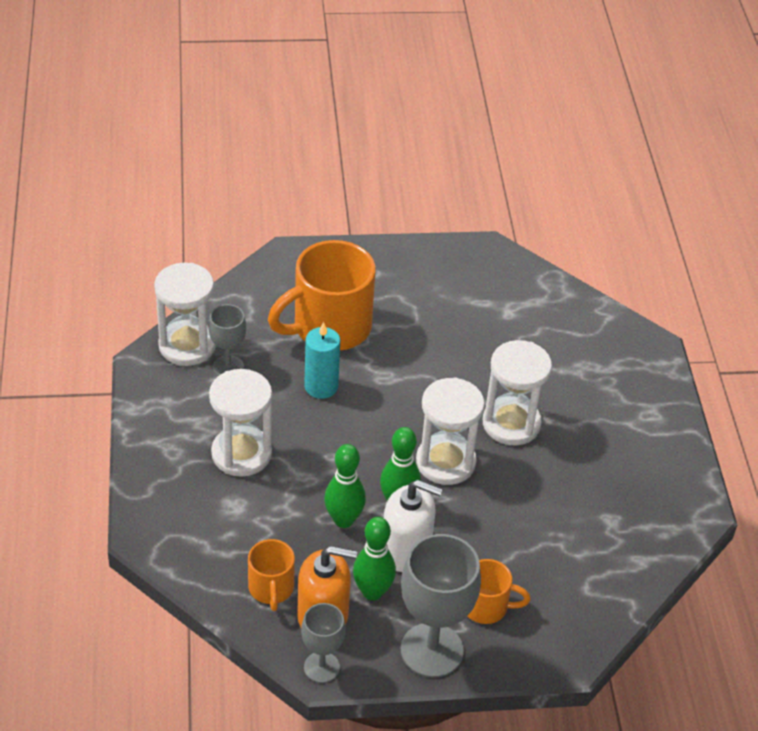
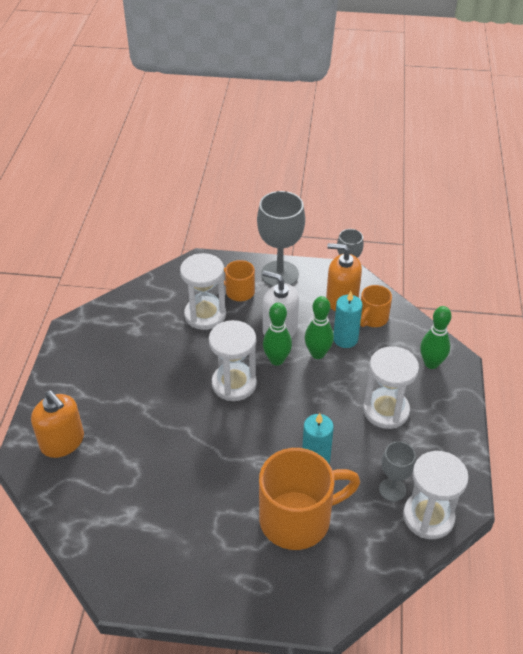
camera: 165 degrees left, 0 degrees up
(271, 588) = (372, 318): orange mug -> orange mug turned 150 degrees counterclockwise
(308, 548) = (345, 339): none -> turquoise candle
(372, 592) = (308, 308): green bowling pin -> green bowling pin (431, 363)
(511, 424) = (173, 407): white hourglass -> white hourglass (205, 315)
(620, 368) = (62, 442): none -> orange soap dispenser

